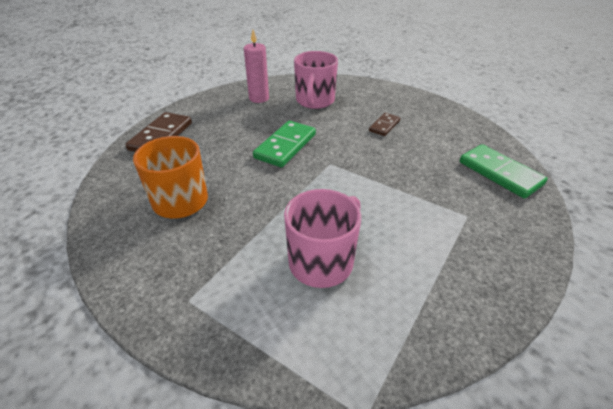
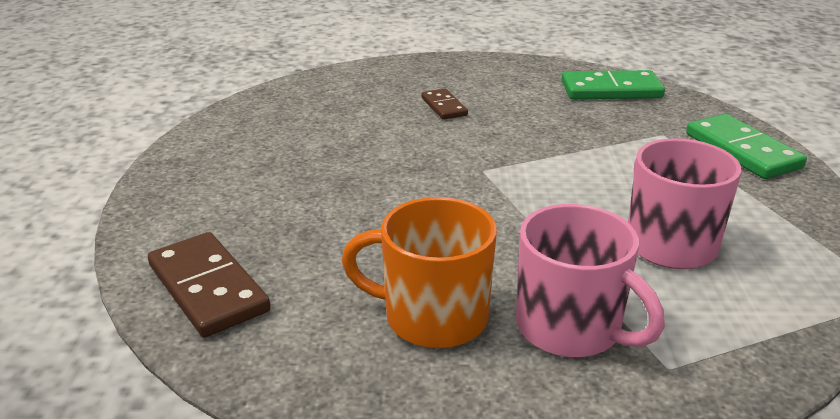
camera: 55 degrees left, 10 degrees down
(259, 98) = (229, 161): pink candle -> none
(285, 146) = (400, 186): green domino -> green domino (742, 151)
(315, 101) = (311, 125): pink mug -> pink mug (570, 328)

